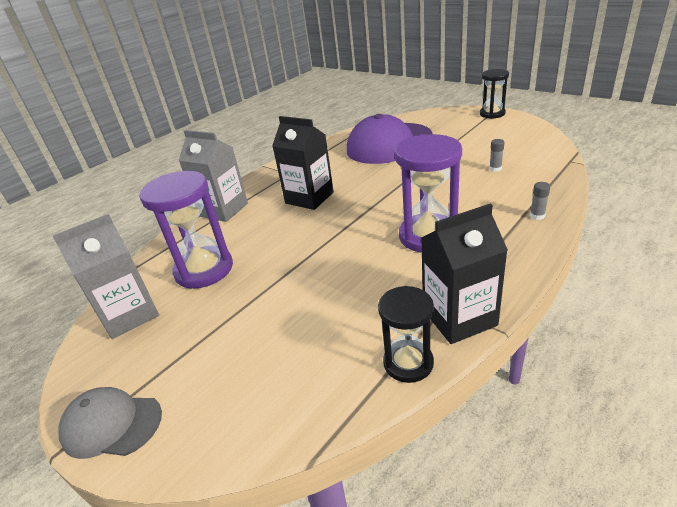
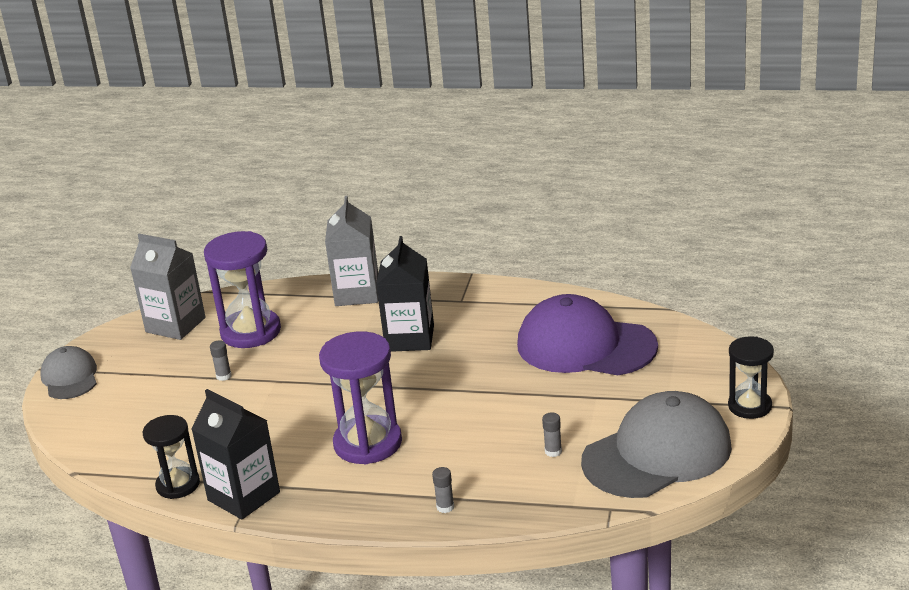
camera: 60 degrees right, 5 degrees down
(252, 297) = (223, 376): none -> grey glue stick
(520, 140) = (657, 453): none -> grey cap

